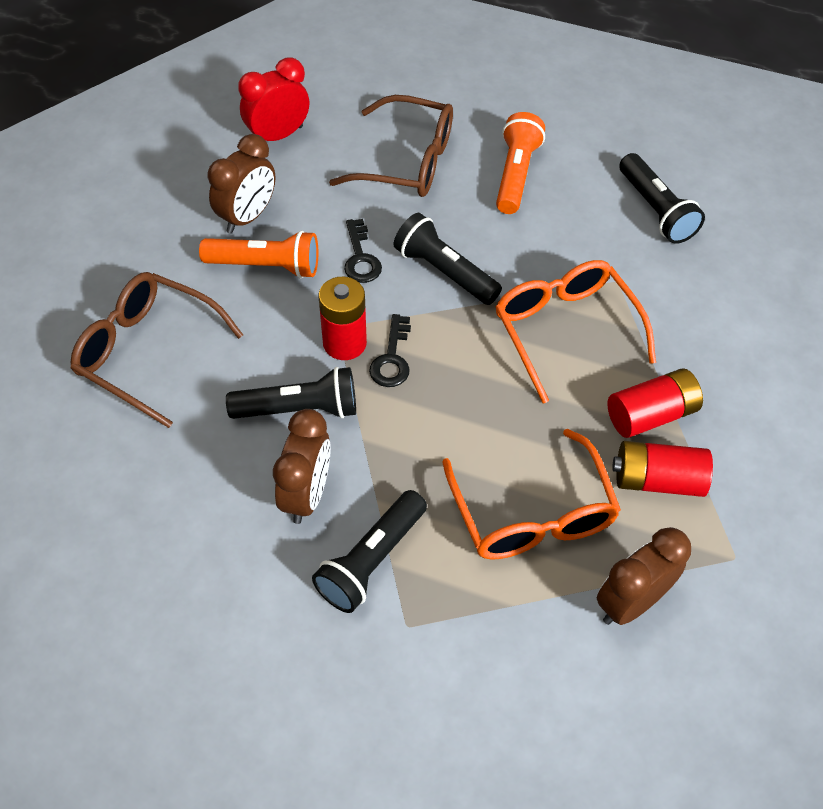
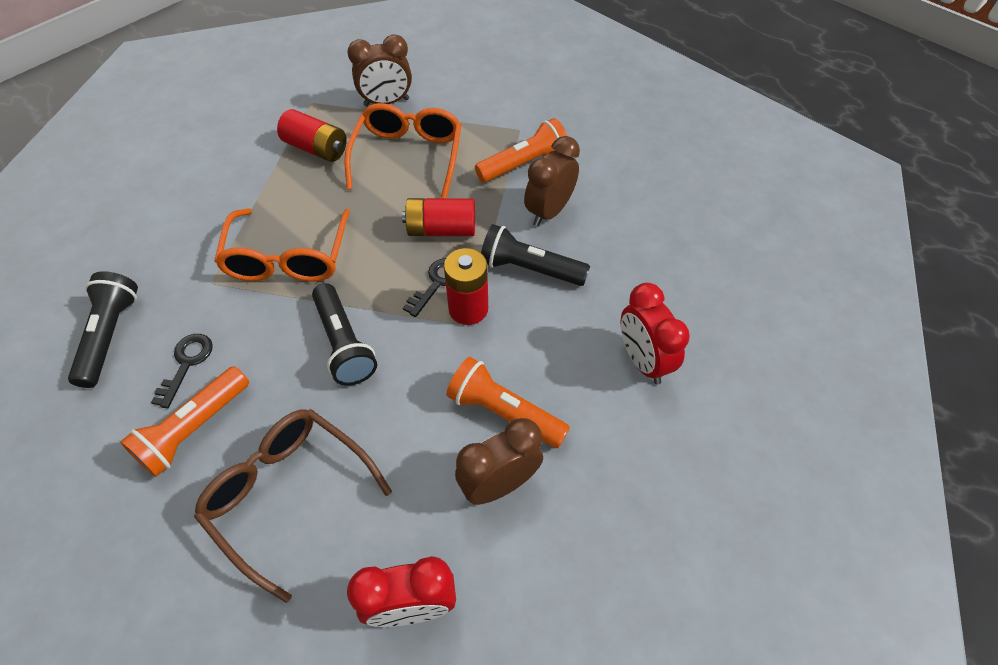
camera: 155 degrees left, 0 degrees up
(147, 352) = (642, 360): brown glasses -> red clock
(360, 258) = (409, 387): black key -> black key (186, 364)
(371, 560) = (524, 164): black flashlight -> orange flashlight
(650, 415) = (283, 183): red battery -> red battery (441, 229)

